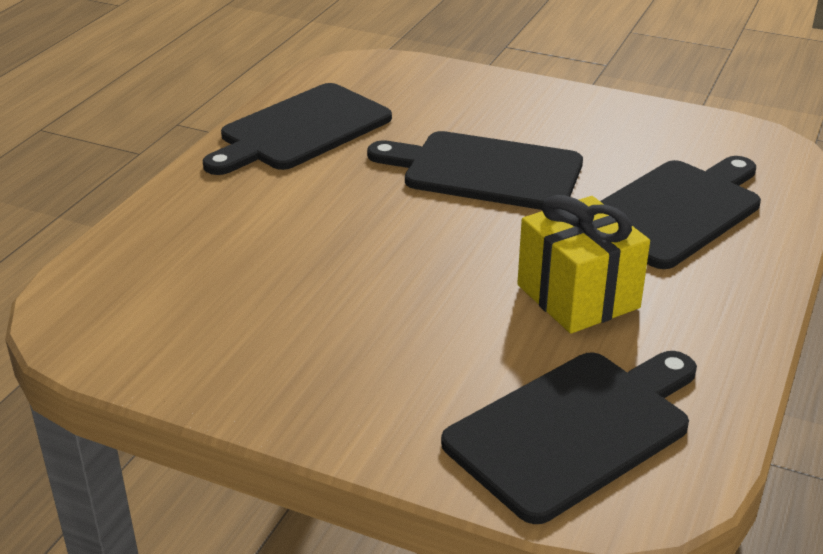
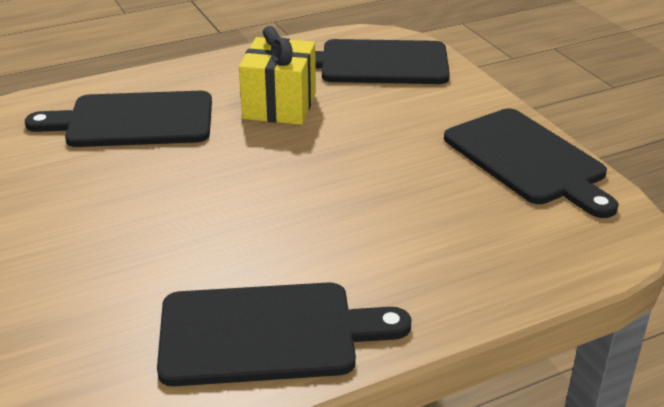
camera: 140 degrees left, 0 degrees up
(485, 171) = (189, 205): black cutting board -> black cutting board (528, 160)

